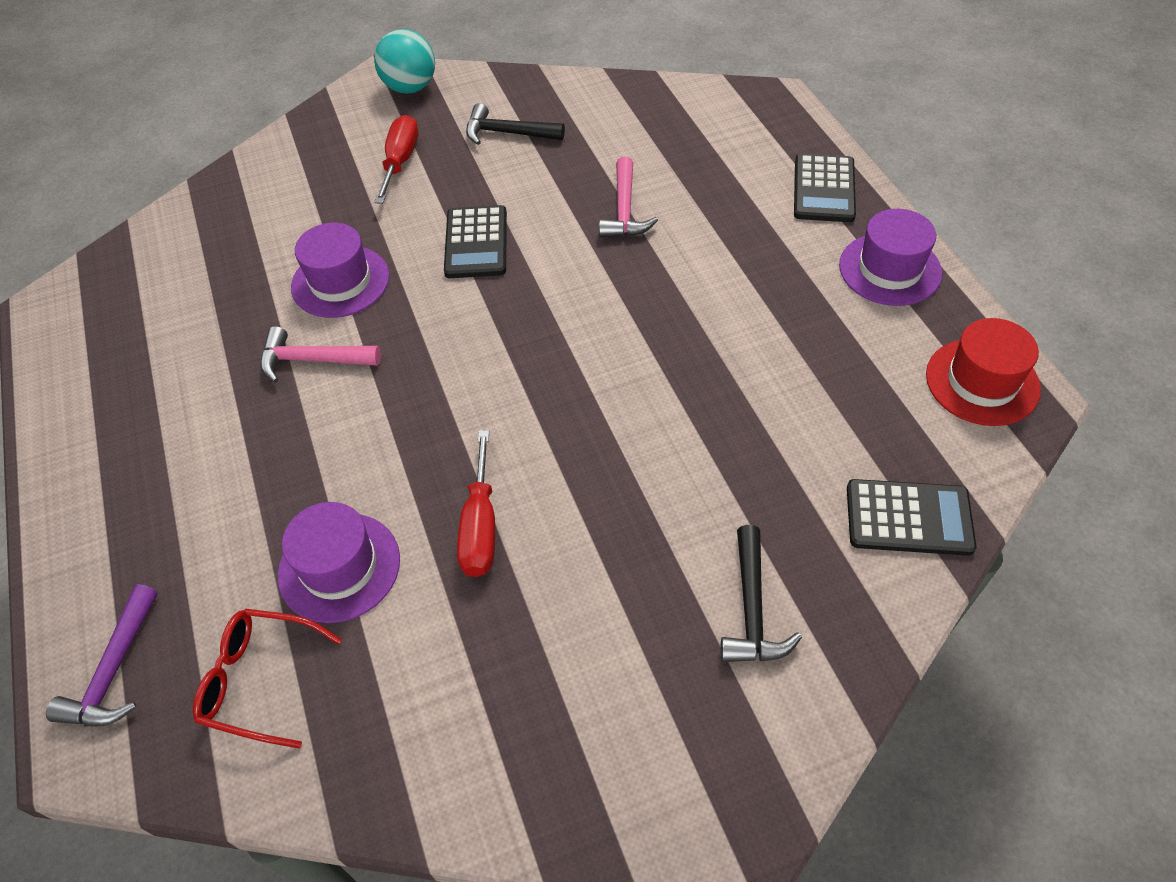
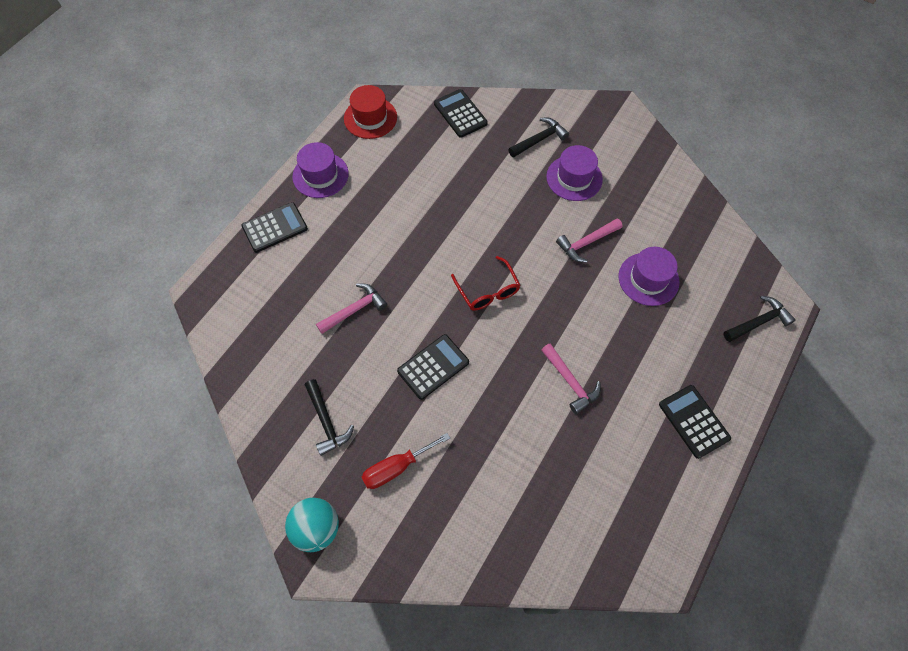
camera: 130 degrees left, 10 degrees up
(114, 671) = (758, 322): purple hammer -> black hammer
(118, 456) = (693, 421): none -> black calculator
(260, 680) = (710, 268): red glasses -> red glasses (487, 291)
(340, 281) = (513, 415): purple hat -> purple hat (574, 178)
(480, 526) = (586, 243): red screwdriver -> pink hammer

